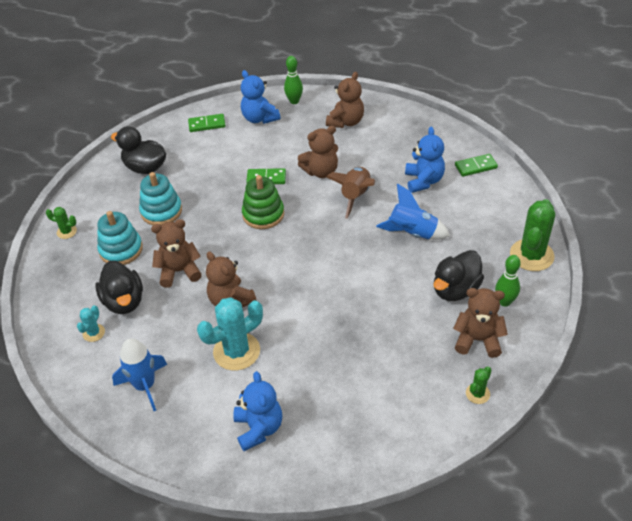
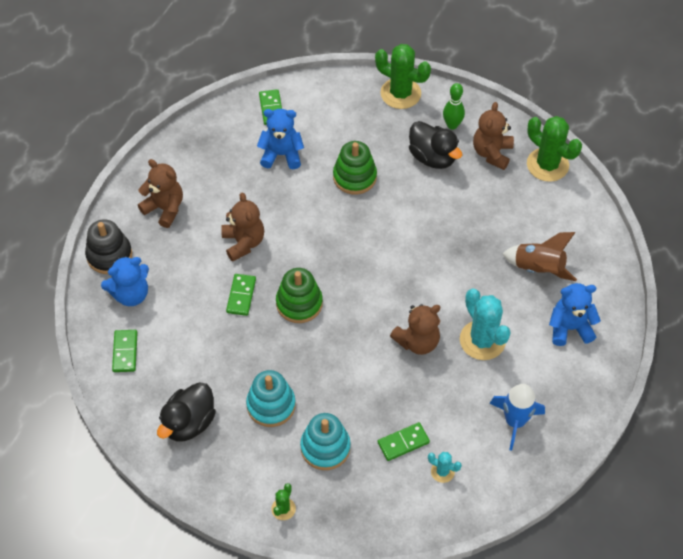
camera: 85 degrees left, 10 degrees up
(124, 301) = (403, 443): black duck -> green domino
(179, 271) = (369, 388): brown teddy bear -> none
(294, 101) = (109, 255): green bowling pin -> black stacking toy
(355, 196) = (290, 216): brown rocket -> brown rocket (538, 268)
(412, 233) = (354, 177): blue rocket -> green stacking toy
(477, 394) = (547, 165): green cactus -> green cactus, size x2.05

